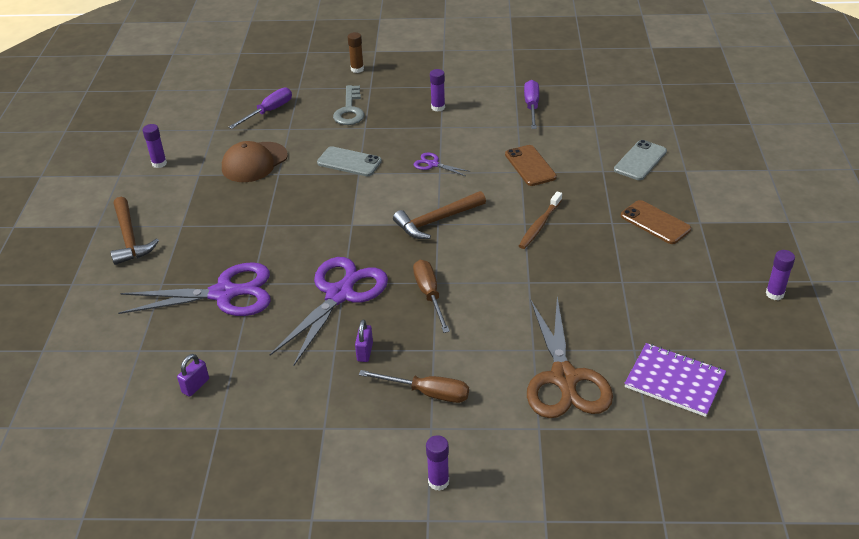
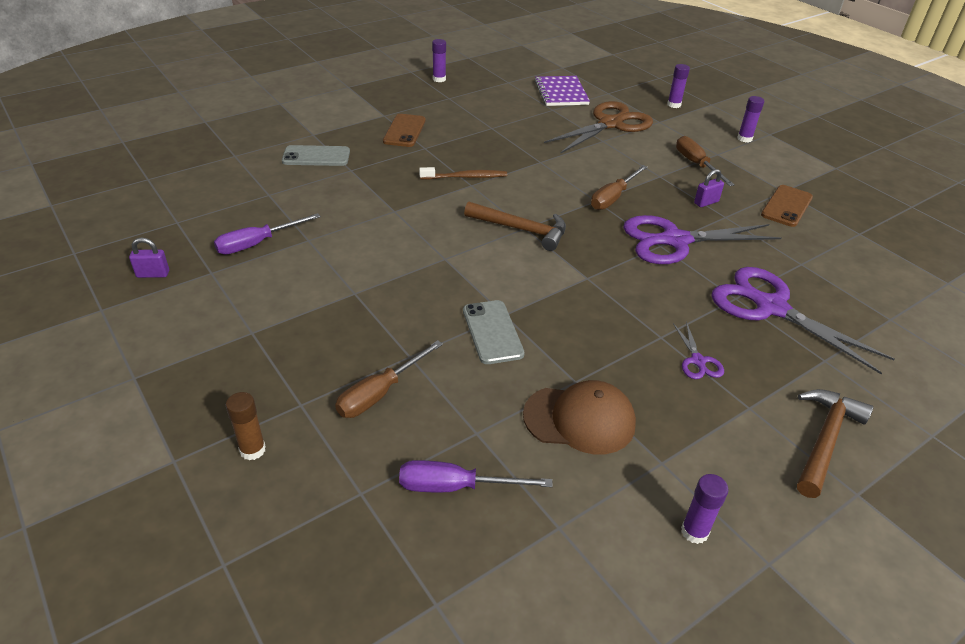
camera: 130 degrees left, 0 degrees up
(195, 386) = (857, 264): purple padlock -> purple padlock (153, 274)
(349, 110) = (380, 393): grey key -> brown screwdriver
(433, 164) = (435, 268): purple scissors -> purple scissors (698, 361)
(438, 107) = (311, 313): purple glue stick -> purple glue stick (674, 105)
(530, 166) = (379, 208): brown phone -> brown phone (786, 206)

